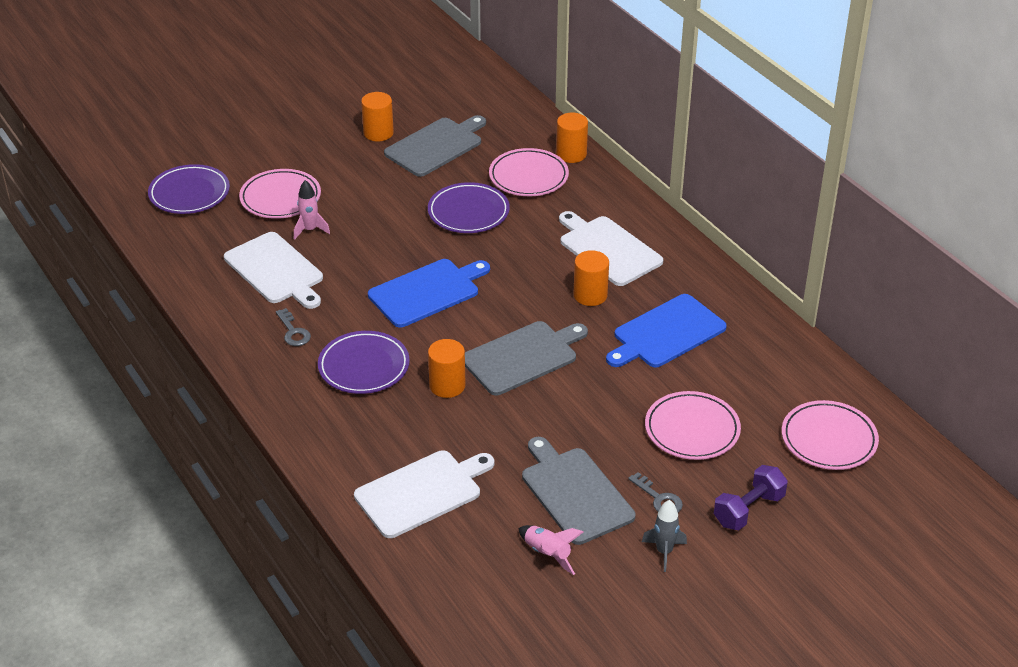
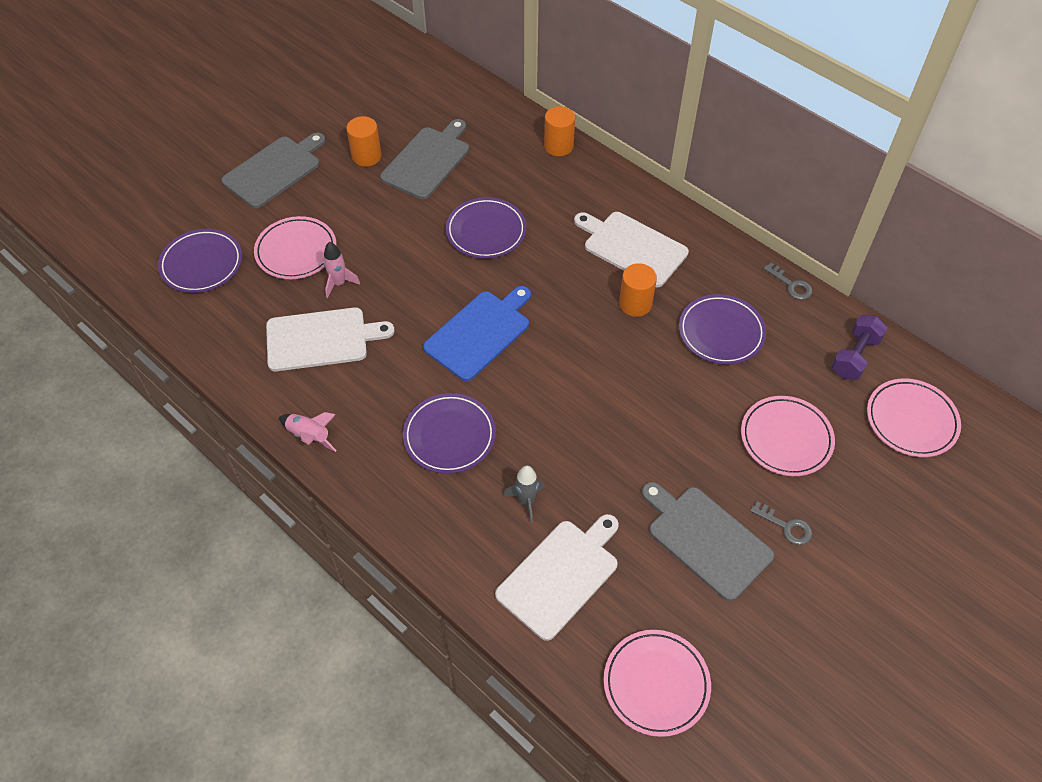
camera: 15 degrees left, 15 degrees up
(276, 270) = (321, 339): white cutting board -> white cutting board turned 45 degrees counterclockwise
(293, 332) = (365, 409): grey key -> grey key (791, 285)
(447, 385) = (539, 440): orange cylinder -> none
(523, 357) = (598, 389): grey cutting board -> grey cutting board (274, 170)
(528, 176) = (528, 179): pink plate -> pink plate (656, 684)
(547, 554) = (707, 620): pink rocket -> pink rocket (309, 436)
(664, 552) = (814, 588): grey rocket -> grey rocket (526, 501)
(666, 333) = (721, 332): blue cutting board -> purple plate
(748, 510) = (872, 519): purple dumbbell -> purple dumbbell (854, 356)

